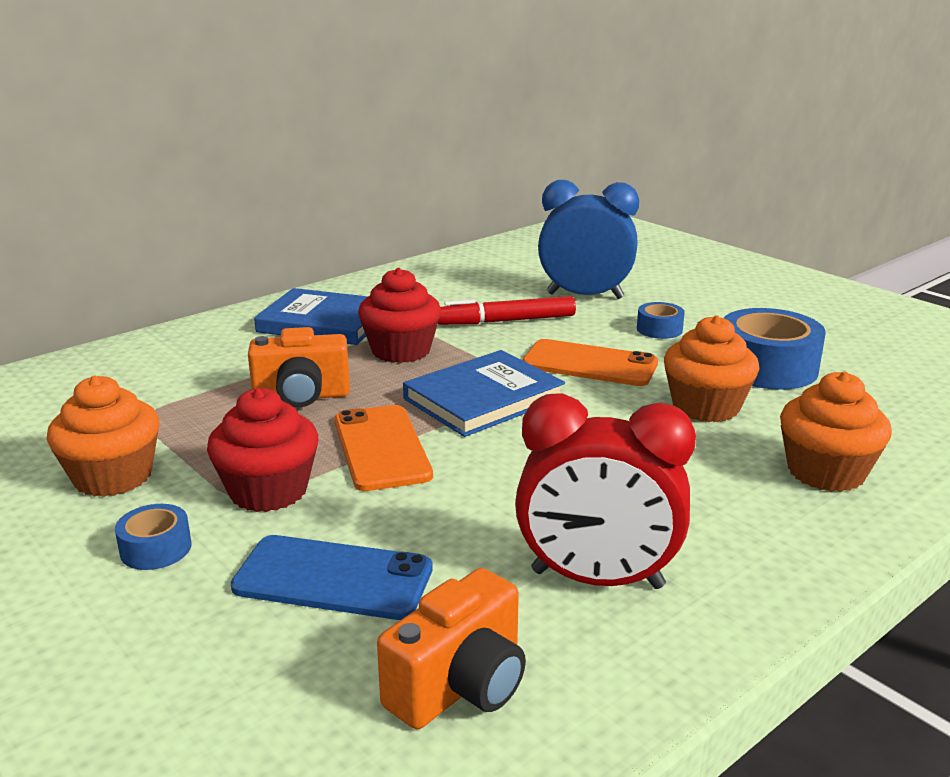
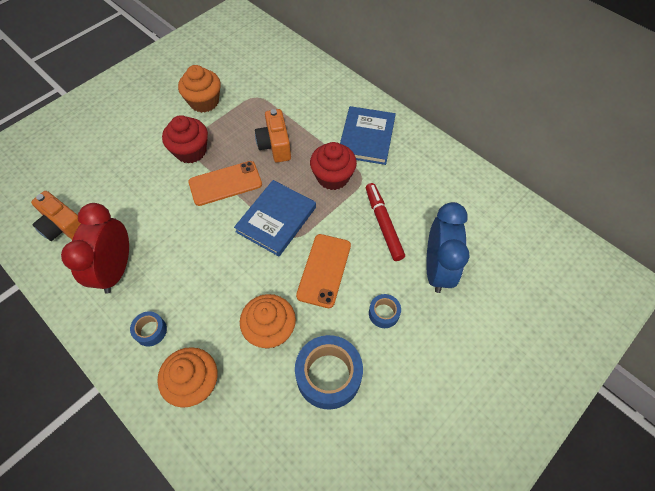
camera: 85 degrees right, 35 degrees up
(156, 549) = (154, 128): blue tape -> blue tape (151, 331)
(333, 578) = (129, 182): blue phone -> none
(483, 398) = (276, 219): blue book -> blue book turned 75 degrees clockwise

